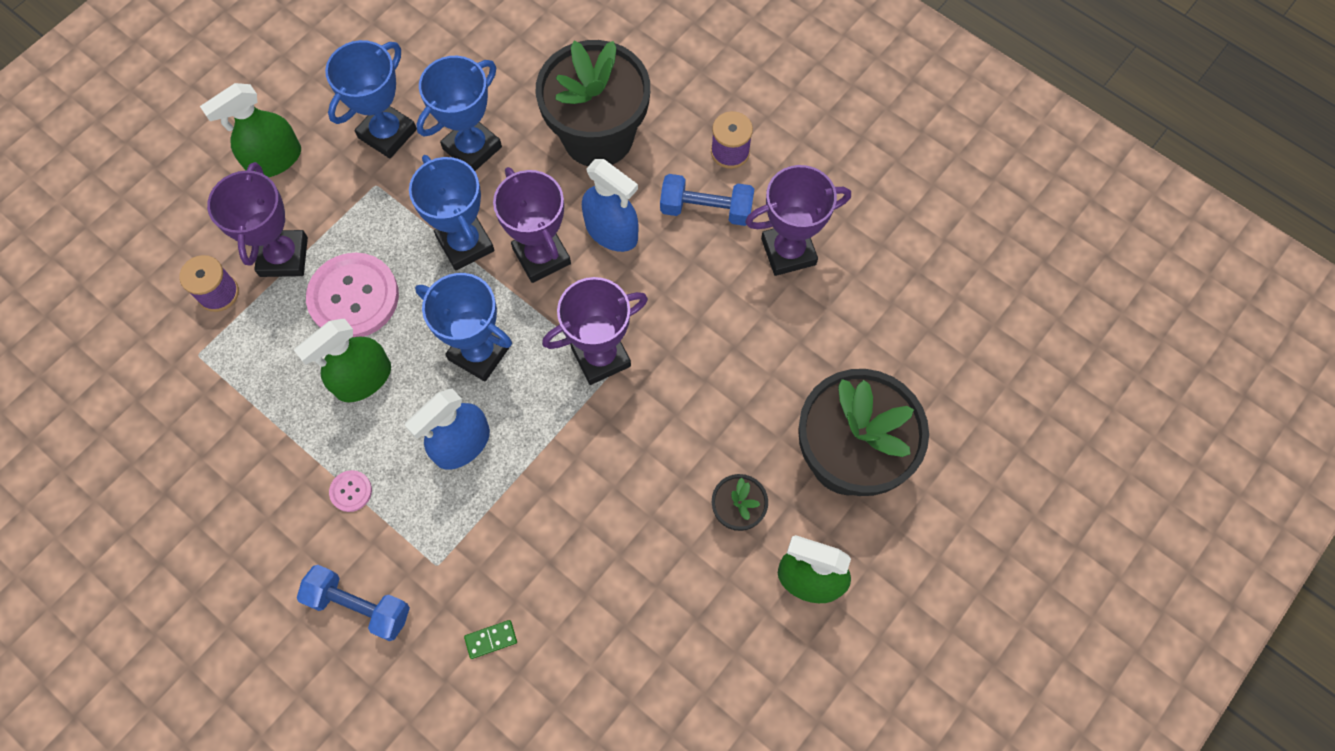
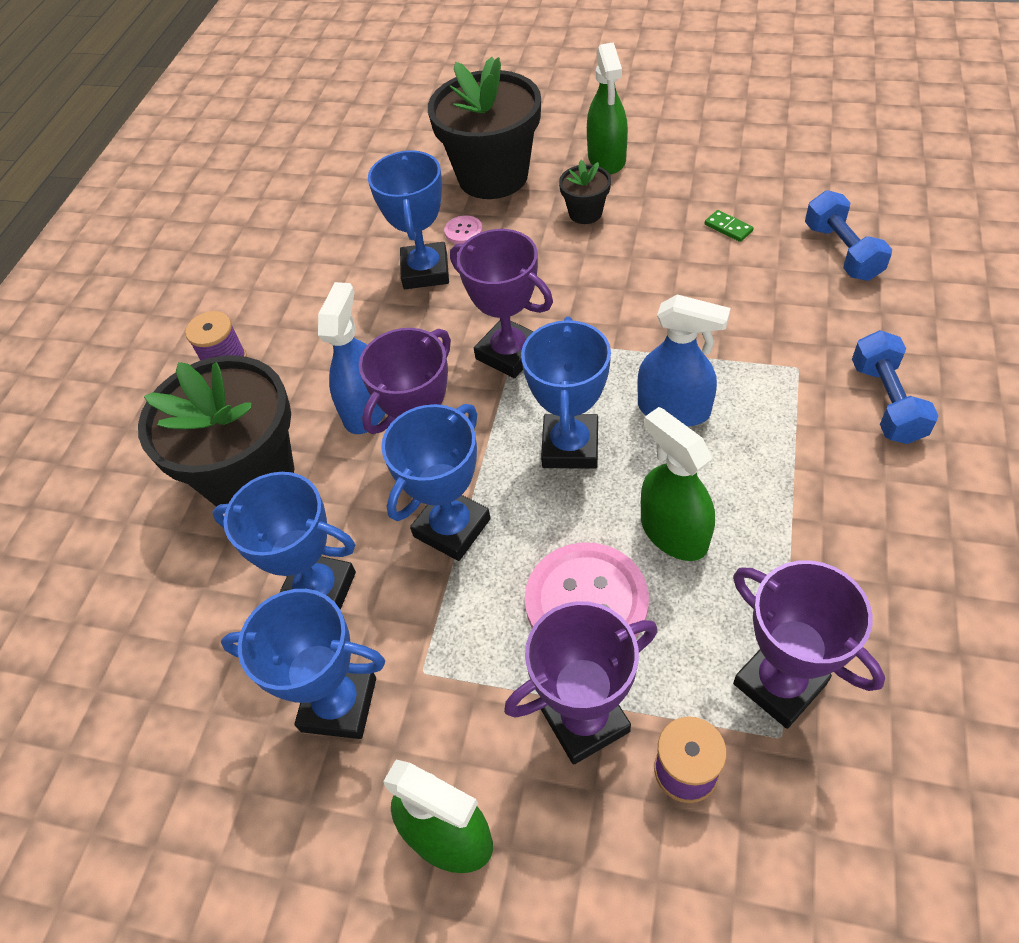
camera: 110 degrees left, 15 degrees down
(351, 491) = (794, 472): pink button -> pink button (463, 231)
(363, 379) = (673, 532): green spray bottle -> green spray bottle turned 150 degrees counterclockwise
(491, 639) = (820, 300): green domino -> green domino (728, 228)
(706, 209) = (303, 350): blue dumbbell -> blue dumbbell (842, 252)
(743, 337) = (425, 271): none -> blue trophy
(788, 251) = (321, 278): purple trophy -> purple trophy (779, 683)

